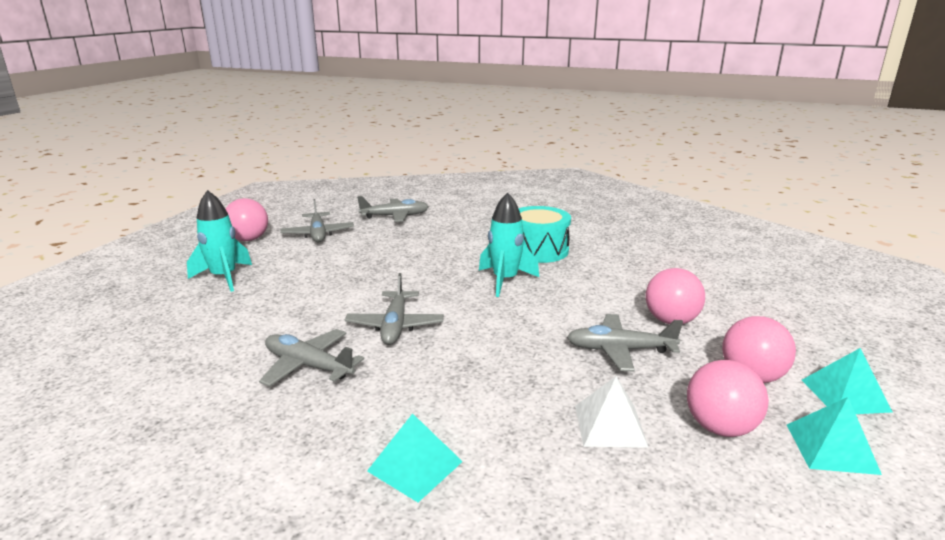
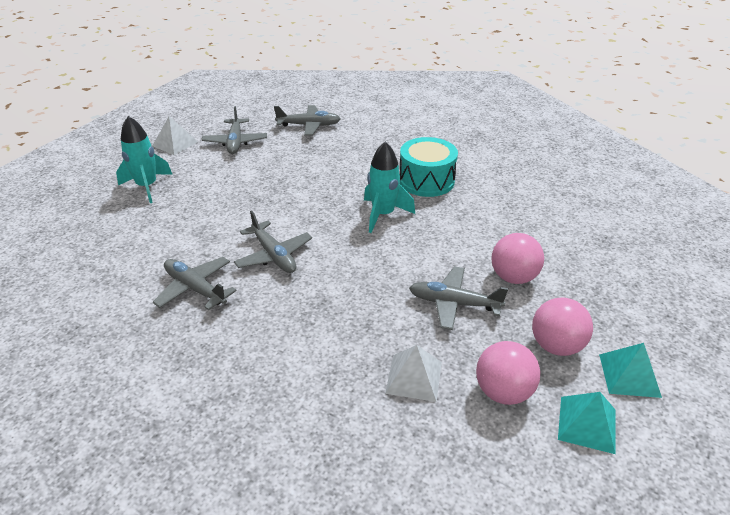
camera: 10 degrees right, 15 degrees up
(248, 239) = (175, 143): pink ball -> white pyramid
(395, 326) = (274, 255): grey plane -> grey plane turned 45 degrees counterclockwise
(415, 466) = (252, 392): turquoise pyramid -> none

